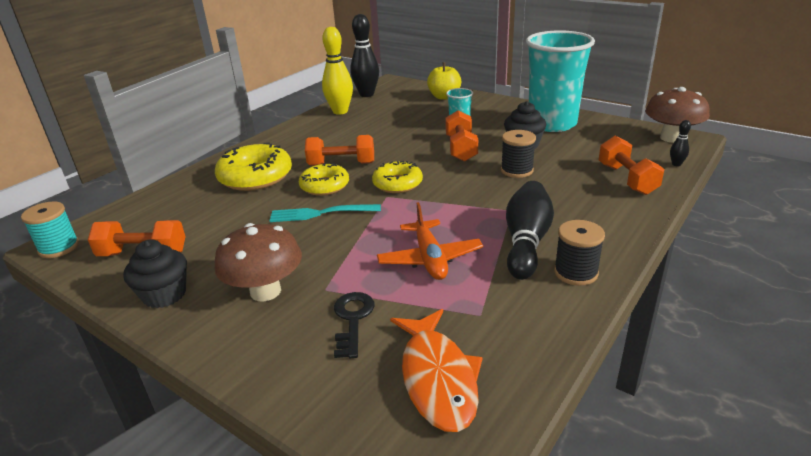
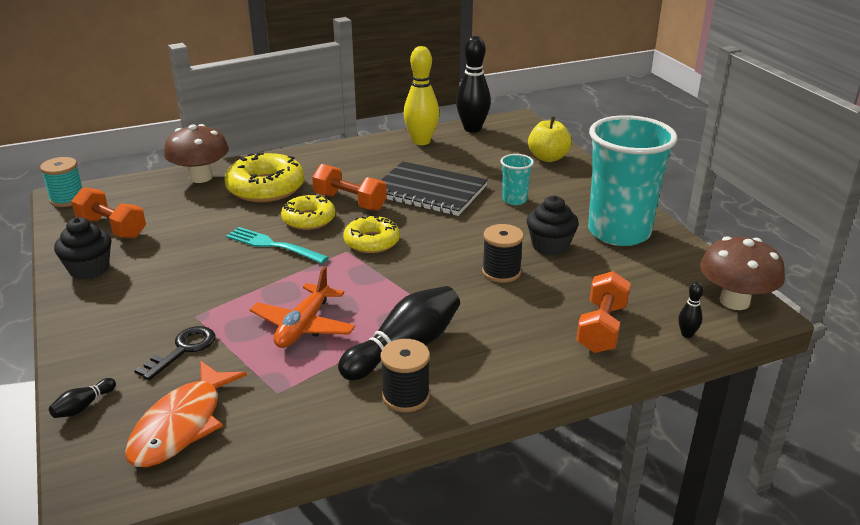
camera: 30 degrees right, 0 degrees up
(265, 291) = (154, 297): brown mushroom -> brown mushroom (200, 177)
(322, 411) = (83, 406): none -> black bowling pin
(392, 139) = (429, 191): none -> black notebook
(461, 148) = (480, 226): orange dumbbell -> none

